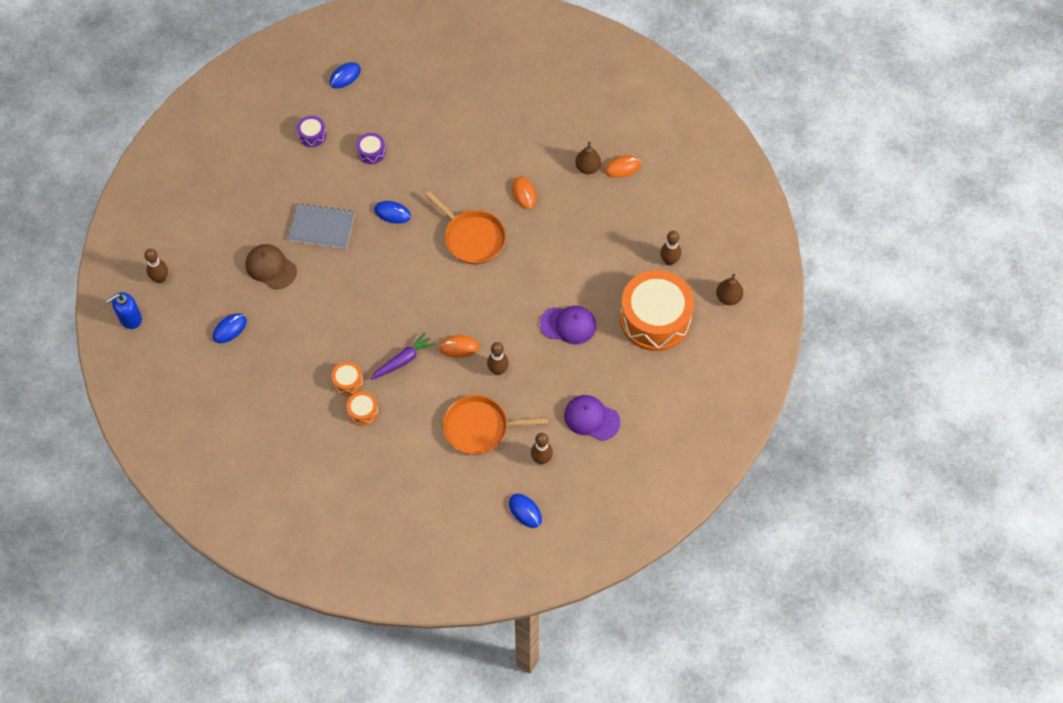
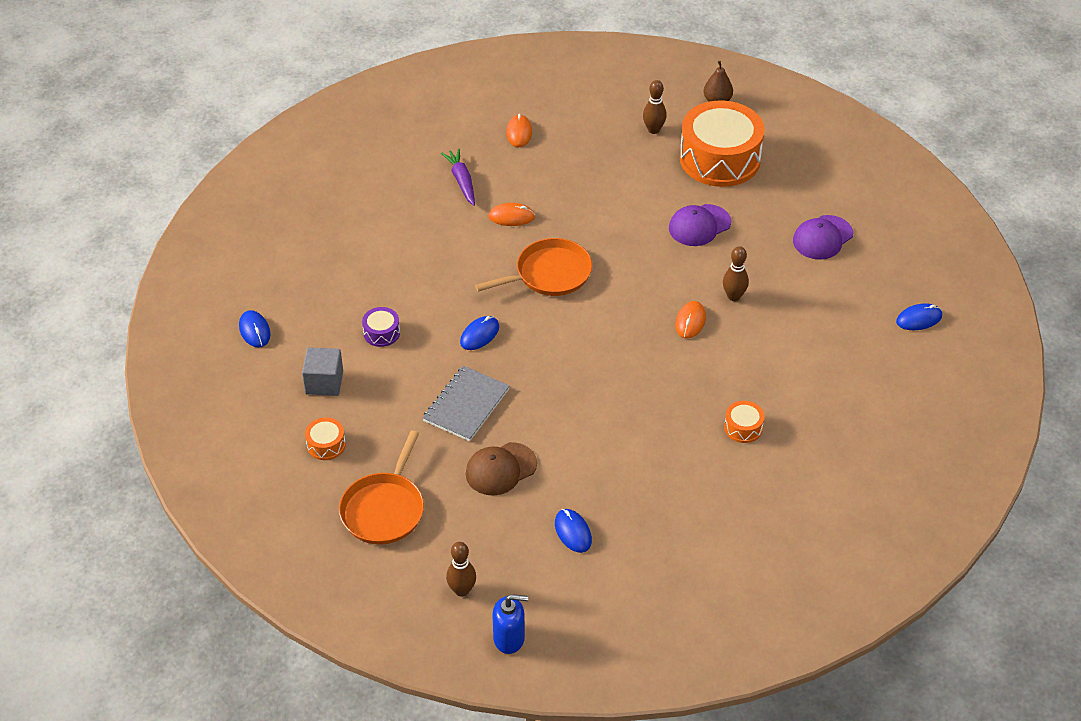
camera: 70 degrees left, 15 degrees down
(130, 318) = (509, 638): blue soap dispenser -> blue soap dispenser turned 75 degrees counterclockwise
(312, 135) = (324, 382): purple drum -> grey cube
(348, 381) = (696, 432): orange drum -> orange drum (326, 445)
(403, 360) = (687, 374): purple carrot -> purple carrot (461, 181)
(479, 428) = (802, 330): orange pan -> orange pan (384, 509)
(541, 459) = (859, 289): brown bowling pin -> none
(568, 325) = (699, 225): purple cap -> purple cap turned 150 degrees counterclockwise
(587, 168) = (505, 159): brown pear -> none

